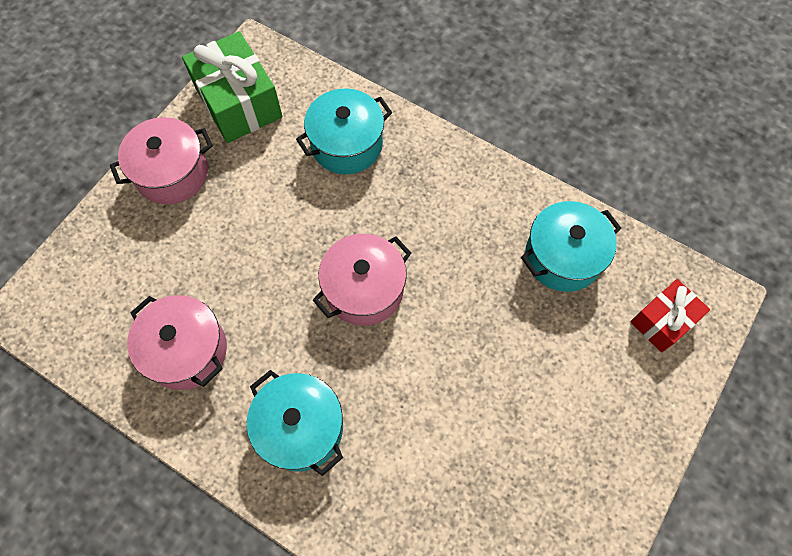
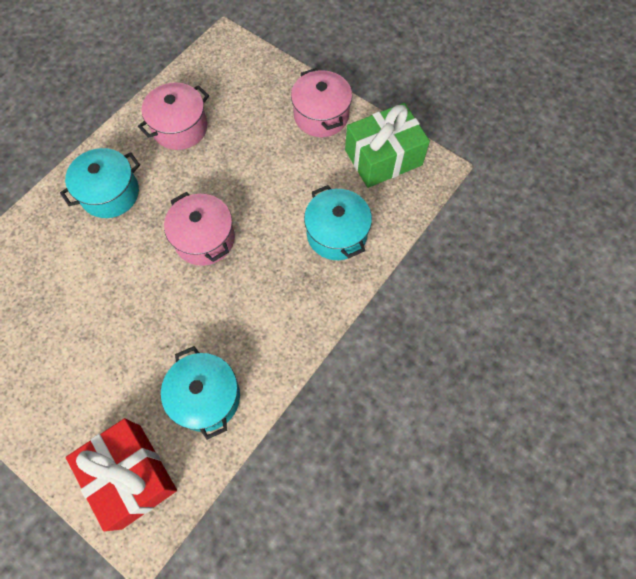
camera: 95 degrees right, 0 degrees up
(663, 321) = (131, 475): red gift -> red gift, size x1.66

